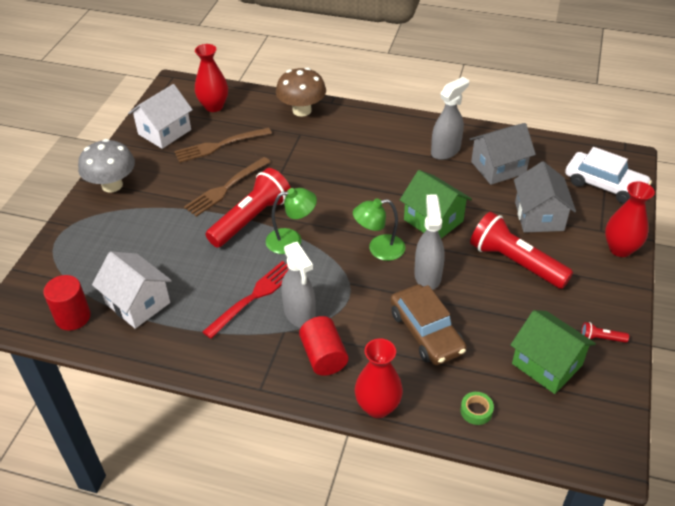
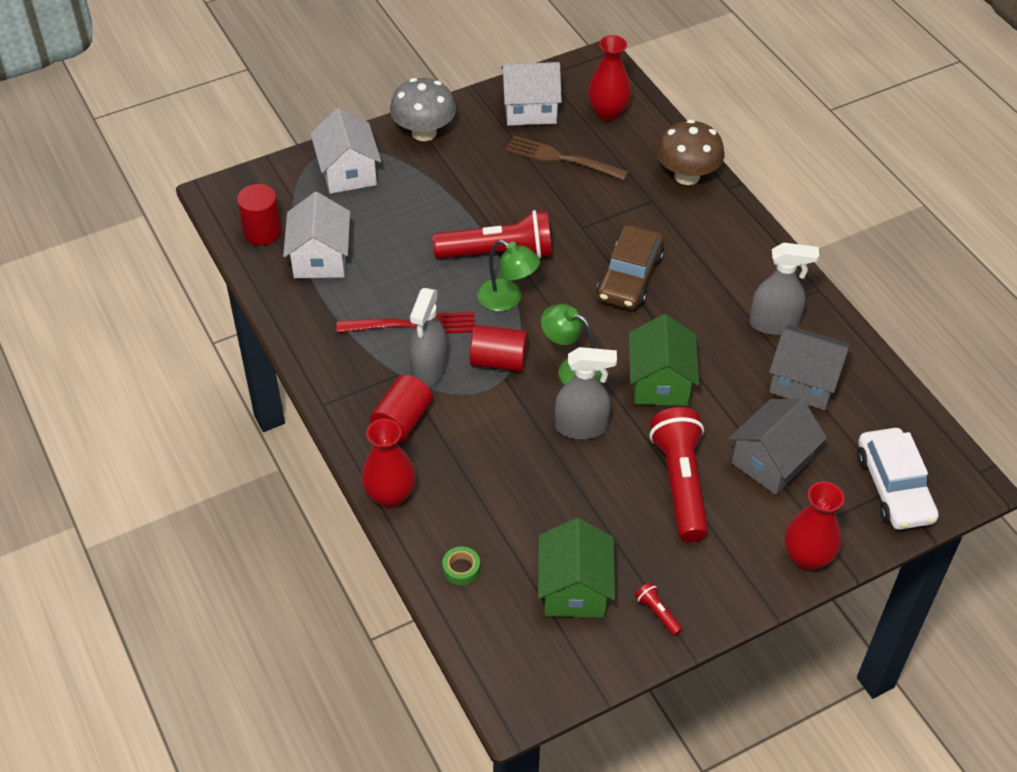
camera: 45 degrees right, 5 degrees up
(89, 240) = (348, 172): none -> white house
(225, 188) = (513, 206): brown fork -> none
(333, 277) = (498, 361): none -> red cylinder
(426, 332) = (511, 473): brown car -> brown car (629, 277)
(427, 275) = (581, 427): grey spray bottle -> grey spray bottle turned 45 degrees clockwise

